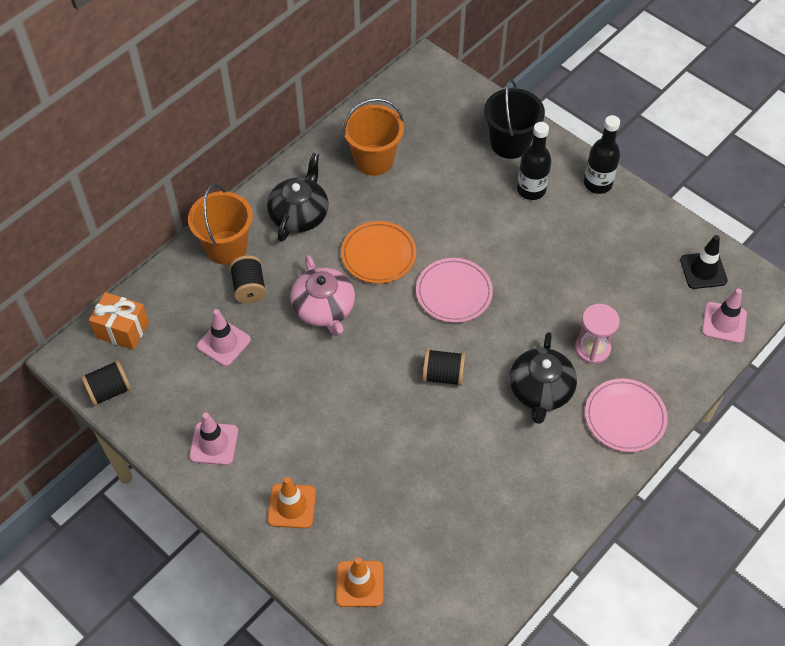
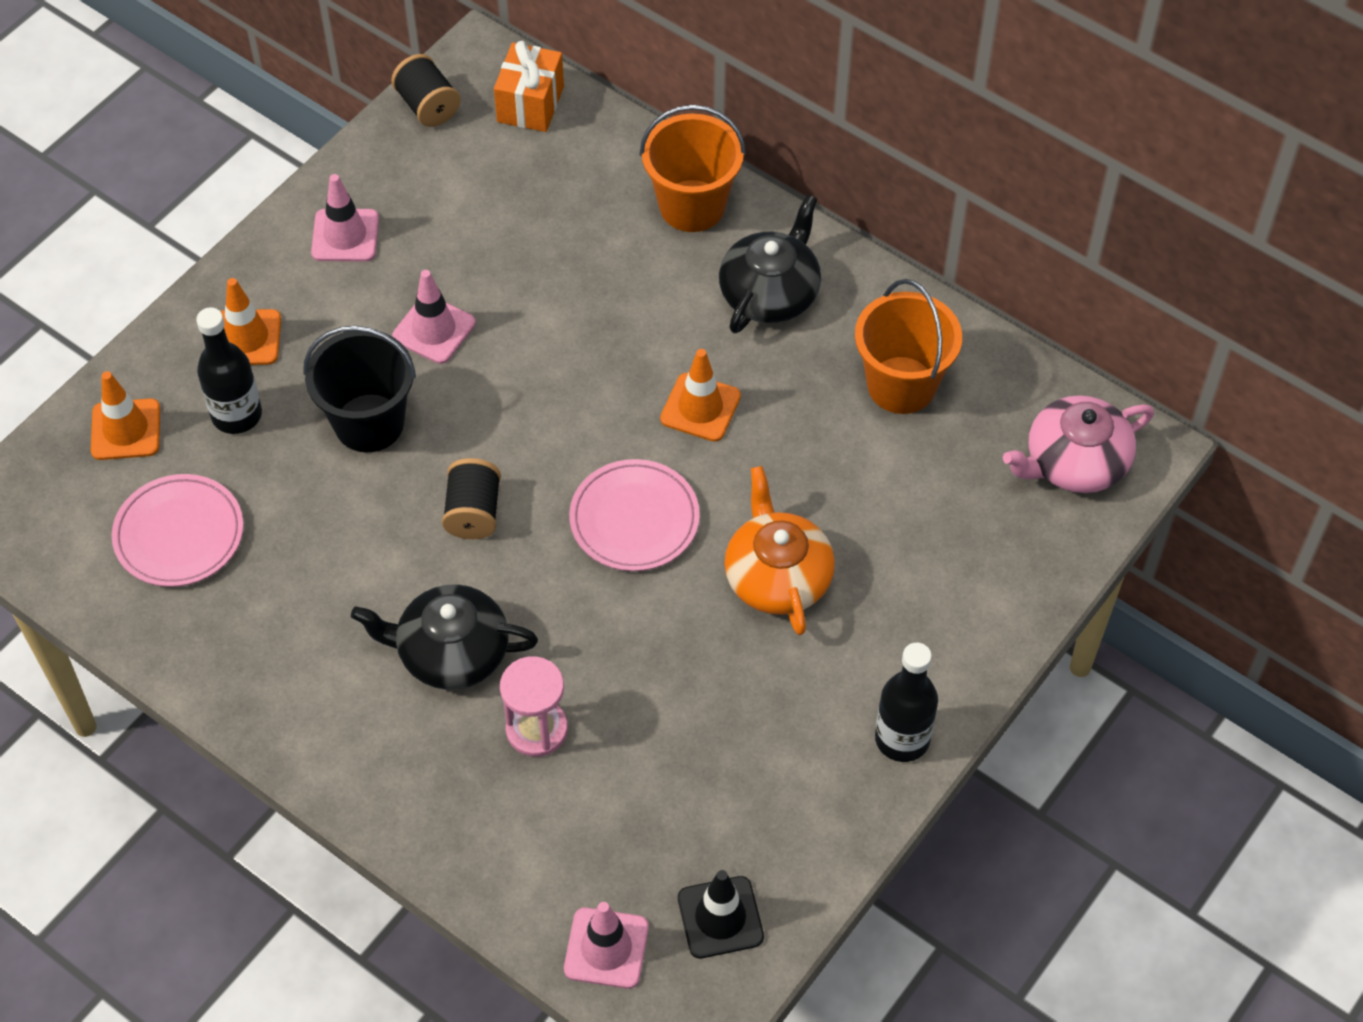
camera: 85 degrees right, 0 degrees up
(223, 343) = (515, 225): pink traffic cone -> pink traffic cone (434, 330)
(249, 288) = (618, 244): black spool -> none
(299, 214) = (770, 292): black teapot -> black teapot turned 75 degrees counterclockwise
(324, 308) = (588, 343): pink teapot -> pink teapot (1074, 462)
(378, 255) = (700, 407): orange plate -> orange traffic cone
(496, 228) = (777, 576): none -> orange teapot
(510, 143) = (975, 591): black bucket -> black bucket (369, 423)
(531, 190) = (871, 629): black bottle -> black bottle (237, 415)
(625, 417) = (404, 779): pink plate -> pink plate (179, 534)

